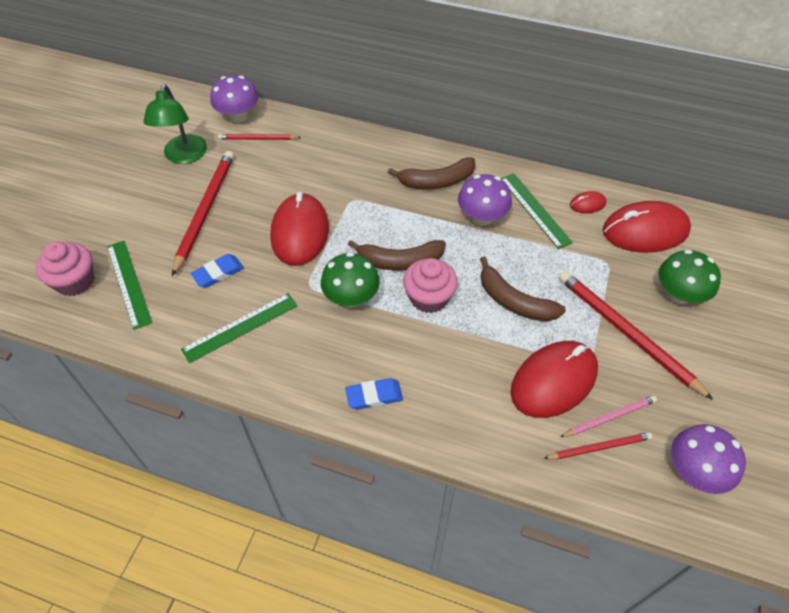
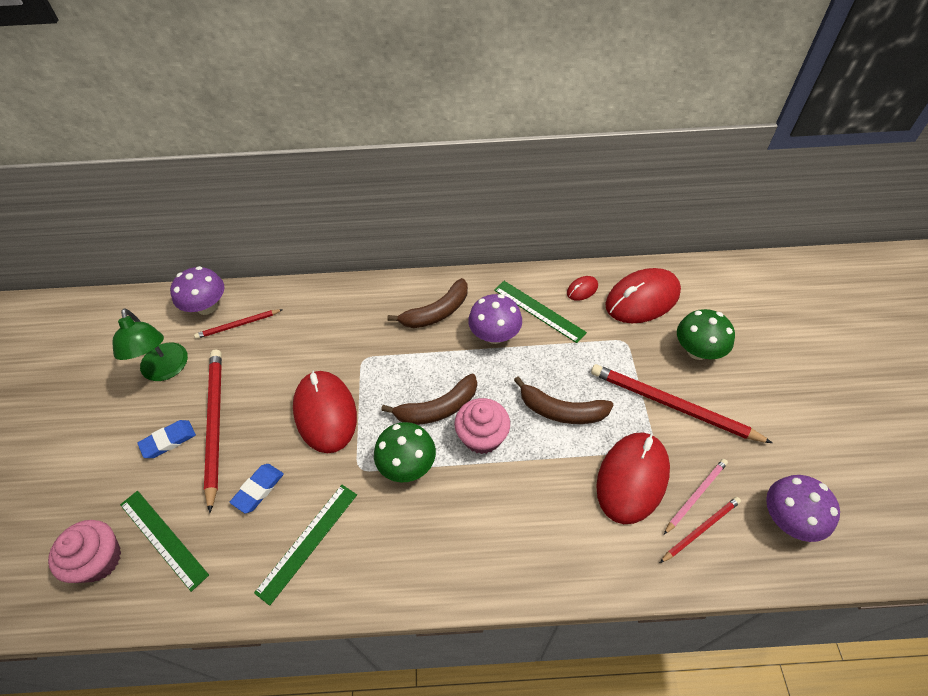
camera: 20 degrees left, 0 degrees up
(374, 396) = (475, 563): blue eraser -> blue eraser (168, 441)

